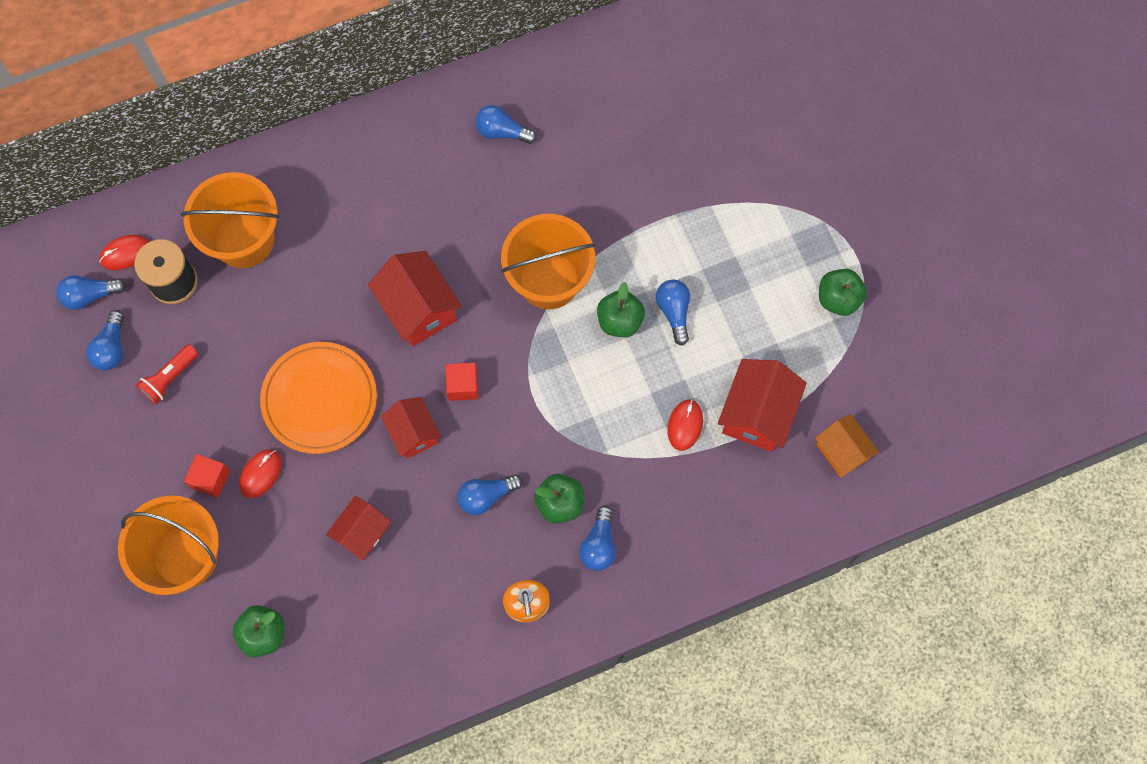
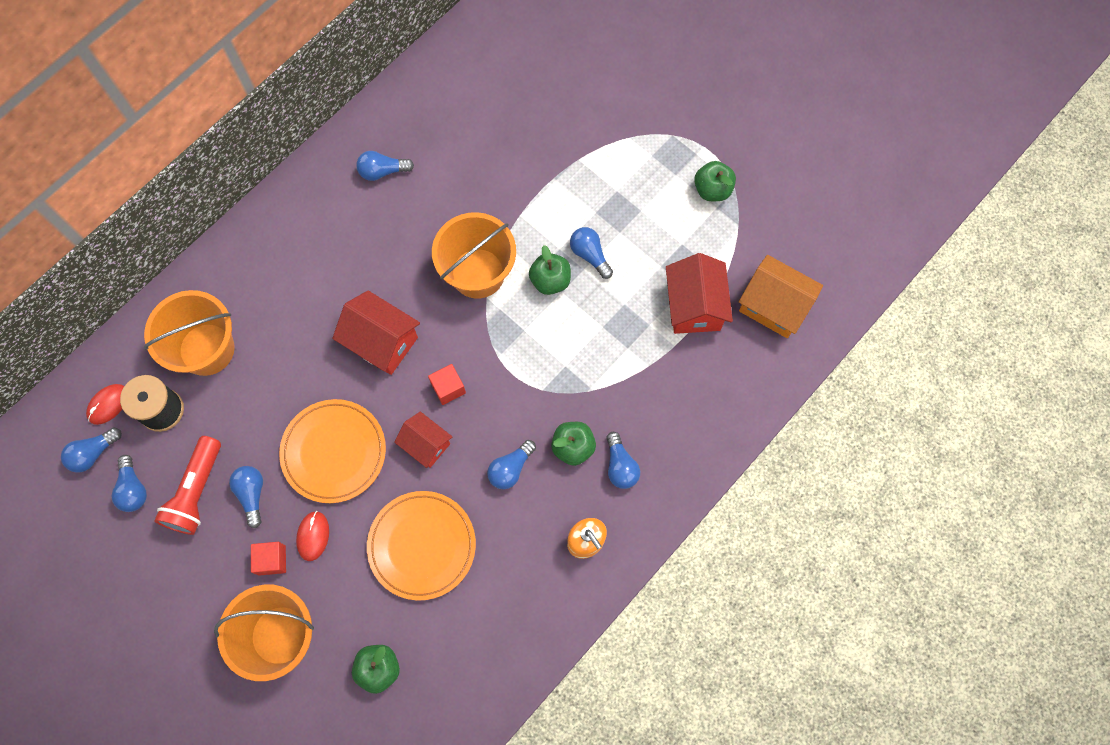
camera: 25 degrees left, 0 degrees up
(170, 378) = (196, 492): red flashlight -> red flashlight, size x1.55
(221, 405) = (252, 494): none -> blue light bulb
(362, 533) = (422, 546): red house -> orange plate
(685, 425) = (642, 340): red mouse -> none
(842, 451) = (773, 306): orange house -> orange house, size x1.54

